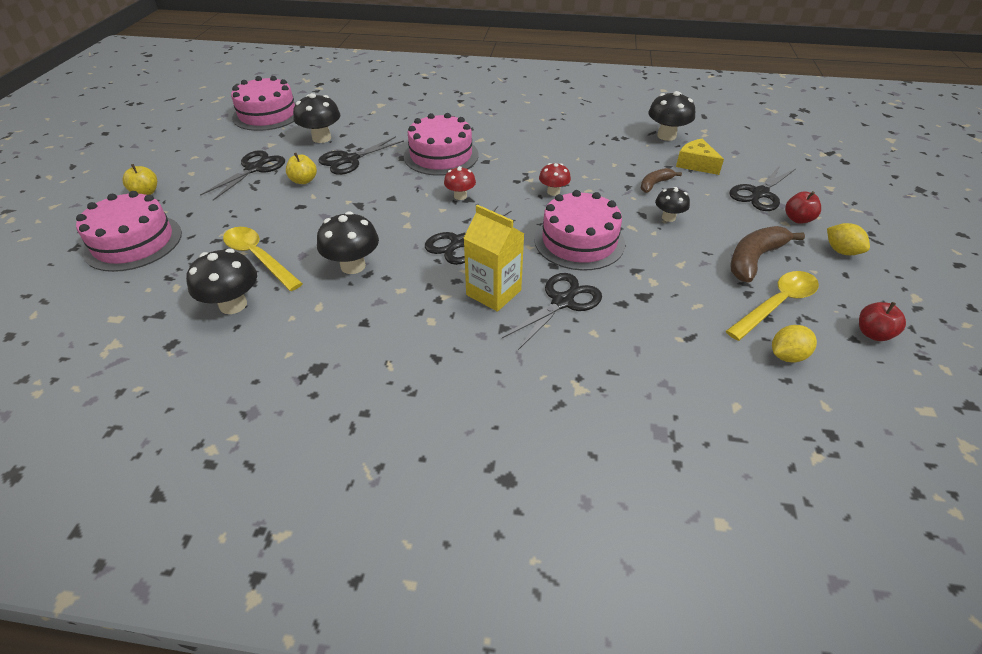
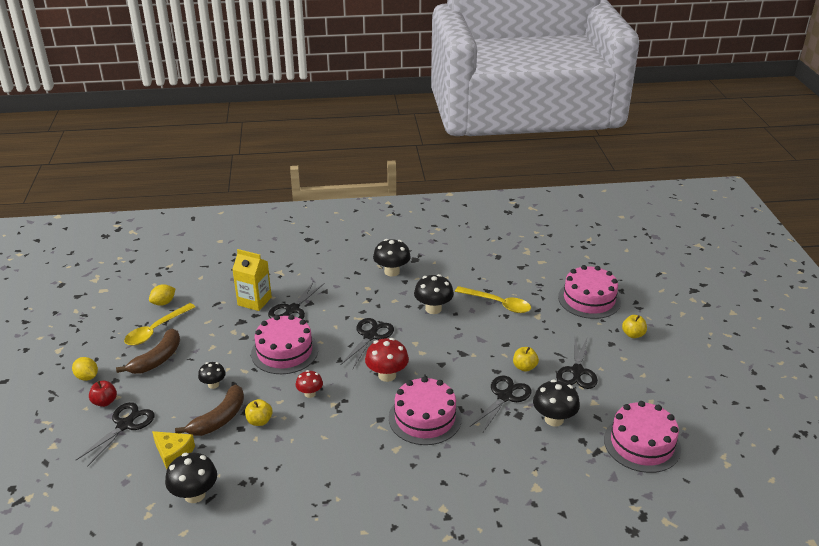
camera: 165 degrees right, 10 degrees down
(233, 305) = (485, 277): black mushroom -> black mushroom (392, 271)
(460, 196) = (387, 375): red mushroom -> red mushroom, size x1.63
(493, 292) = (336, 308): yellow carton -> yellow carton (254, 301)
(610, 176) = (259, 421): none -> yellow apple
(655, 184) = (219, 419): brown banana -> brown banana, size x1.71
(873, 333) = (105, 322): red apple -> none

